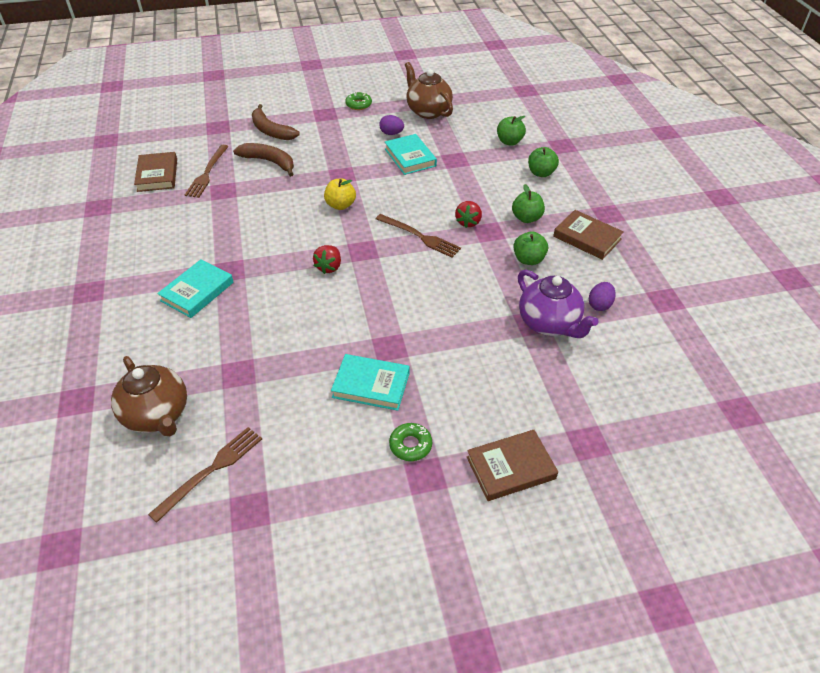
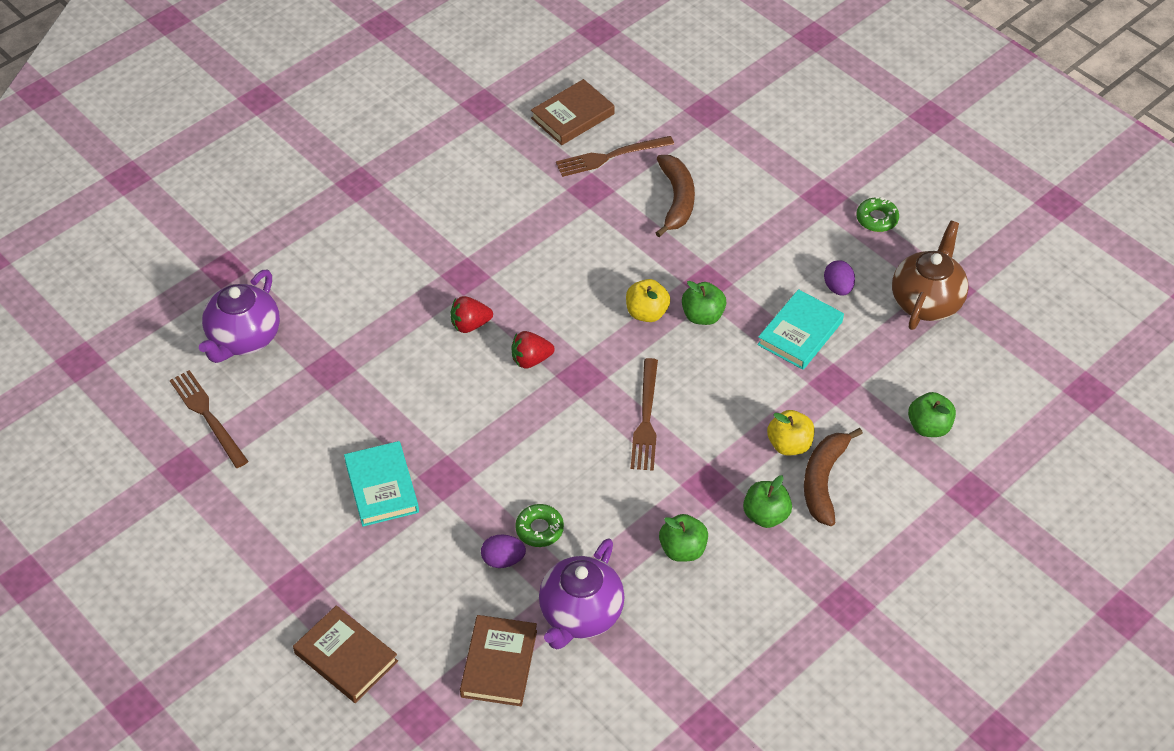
camera: 60 degrees right, 5 degrees up
(157, 415) = (244, 338): brown teapot -> purple teapot
(197, 291) = (416, 269): turquoise book -> none
(211, 470) = (208, 416): brown fork -> brown fork turned 135 degrees counterclockwise
(271, 131) = (741, 164): brown banana -> brown banana (823, 480)
(410, 445) = (325, 558): green donut -> green donut (539, 529)
(468, 222) = (710, 456): red strawberry -> red strawberry (470, 324)
(483, 191) = (789, 444): none -> yellow apple
(541, 173) = (881, 493): green apple -> green apple (702, 316)
(587, 238) = (773, 598): brown book -> brown book (499, 663)
(599, 305) = (649, 656): purple egg -> purple egg (503, 560)

